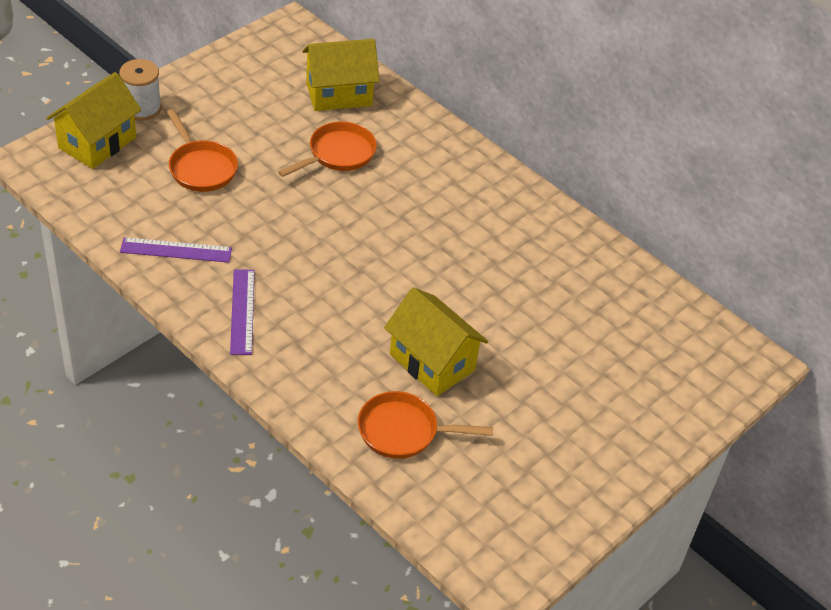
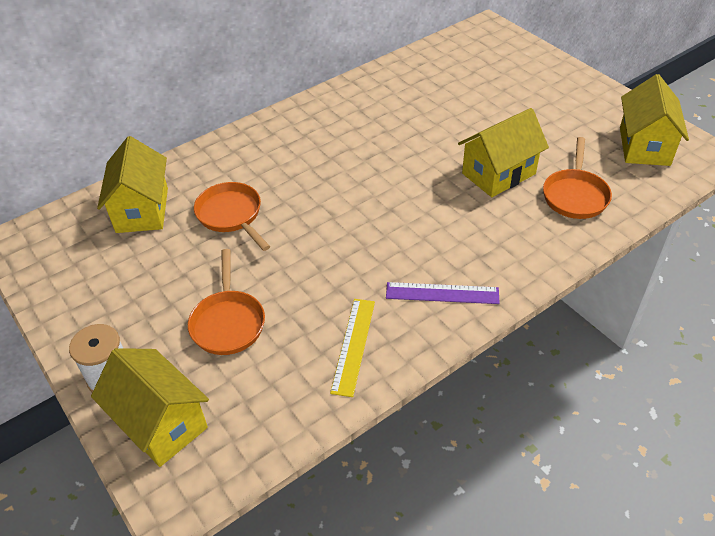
camera: 75 degrees left, 0 degrees up
(176, 250) = (353, 345): purple ruler -> yellow ruler
(201, 168) = (228, 322): orange pan -> orange pan turned 105 degrees clockwise
(510, 513) = (644, 146): none -> yellow house

